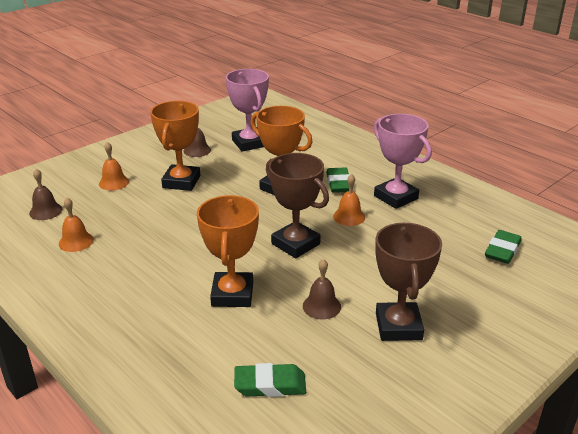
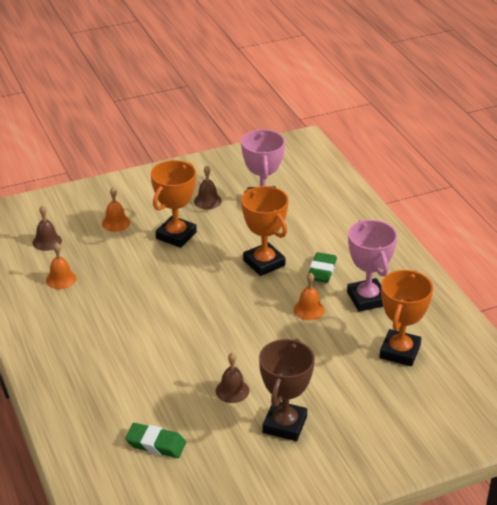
camera: 20 degrees right, 5 degrees up
(232, 294) = (165, 361): orange trophy -> orange trophy (400, 351)
(295, 244) = (244, 326): brown trophy -> none
(502, 251) = (428, 379): green eraser -> none

